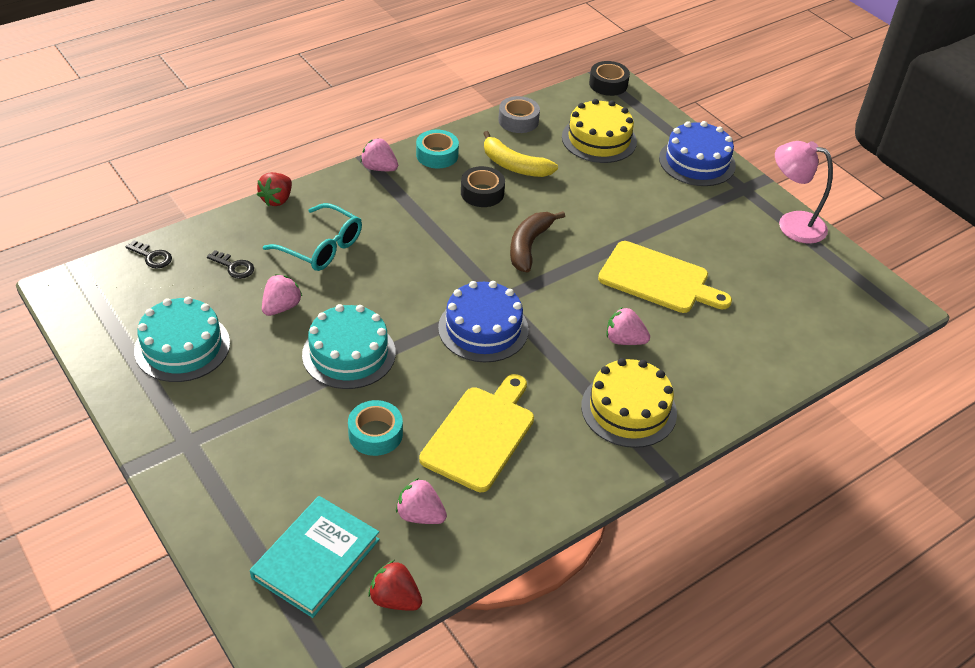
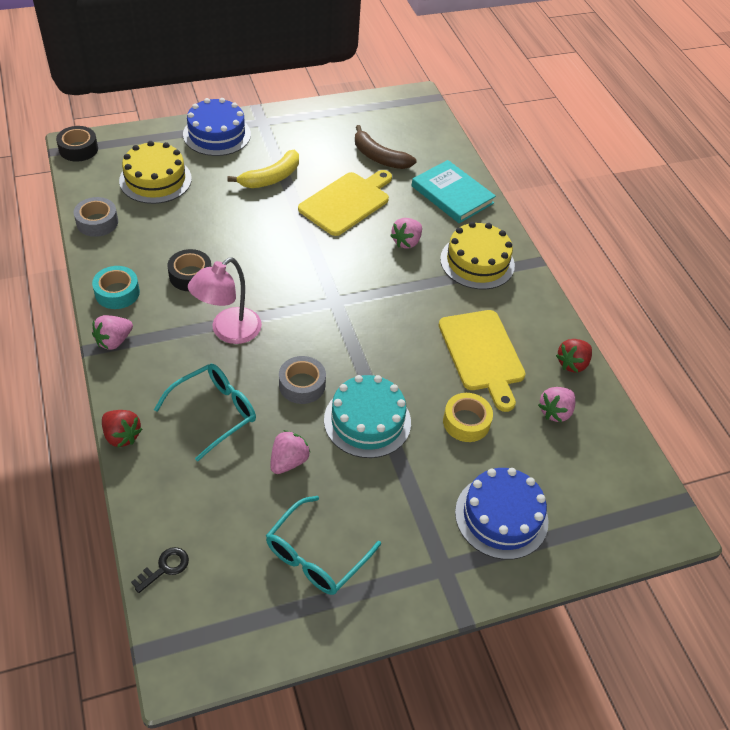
camera: 75 degrees left, 5 degrees up
(182, 346) = (316, 555): turquoise cake -> turquoise glasses
(234, 267) = (213, 492): black key -> none
(281, 307) = (288, 461): pink strawberry -> pink strawberry turned 75 degrees clockwise
(316, 558) = (587, 490): turquoise book -> turquoise book (452, 194)
(375, 434) = (466, 422): turquoise tape -> yellow tape
(376, 297) = (302, 385): none -> grey tape
(395, 599) = (630, 446): red strawberry -> red strawberry (572, 363)
(480, 434) = (482, 354): yellow cutting board -> yellow cutting board turned 150 degrees counterclockwise
(483, 328) = (366, 321): blue cake -> blue cake (501, 516)
(514, 165) = (162, 244): yellow banana -> yellow banana (271, 178)
(529, 246) = (276, 265): brown banana -> brown banana (379, 157)
(792, 224) = (314, 113): pink lamp -> pink lamp (228, 332)

